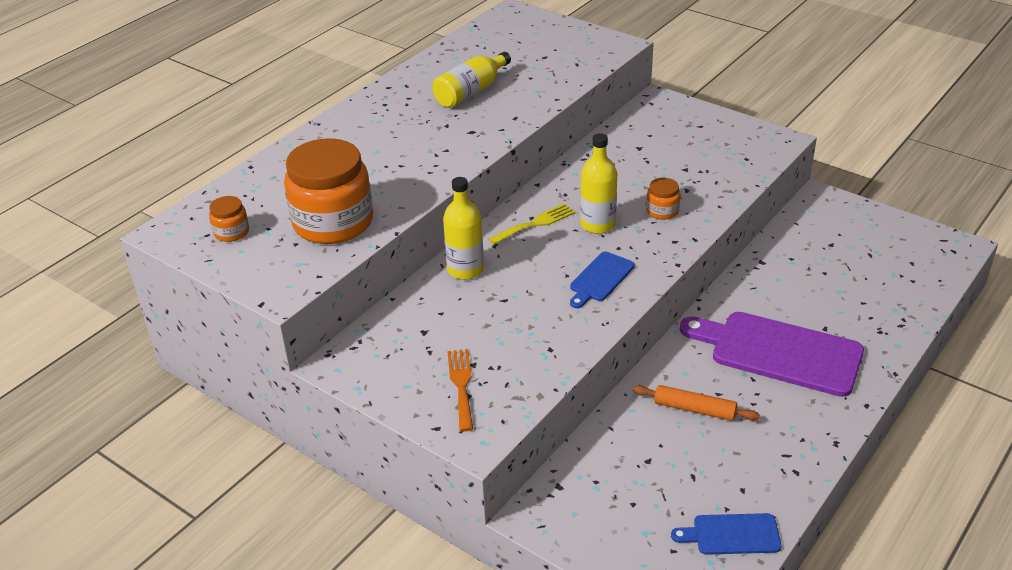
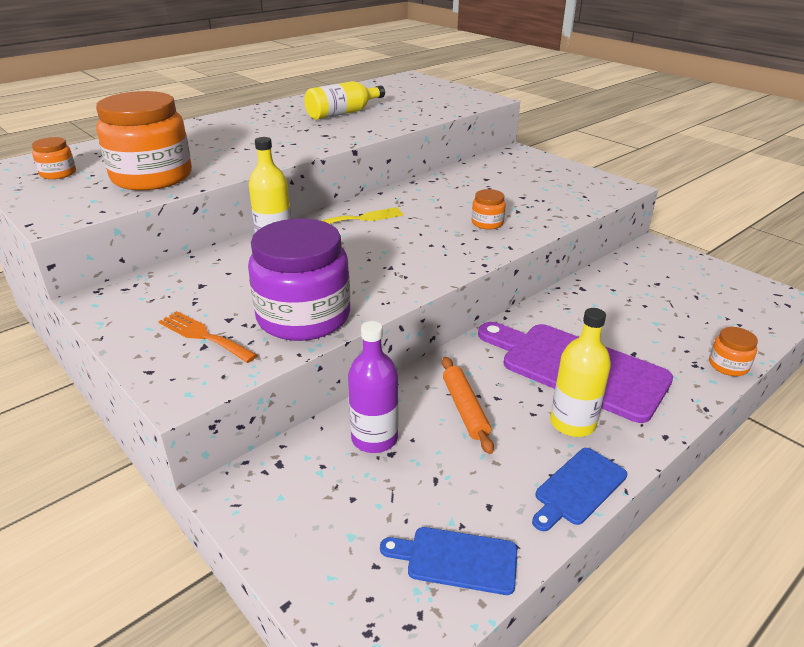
camera: 10 degrees right, 5 degrees down
(461, 385) = (203, 336): orange fork -> orange fork turned 60 degrees counterclockwise
(539, 350) = (303, 317): none -> purple jar
(597, 224) = (420, 225): yellow bottle -> yellow bottle (572, 423)
(600, 279) = (400, 266): blue cutting board -> blue cutting board (578, 488)
(628, 450) = (374, 438): none -> purple bottle
(694, 409) = (464, 409): orange rolling pin -> orange rolling pin turned 45 degrees clockwise
(908, 327) = (728, 365): none -> orange jar

